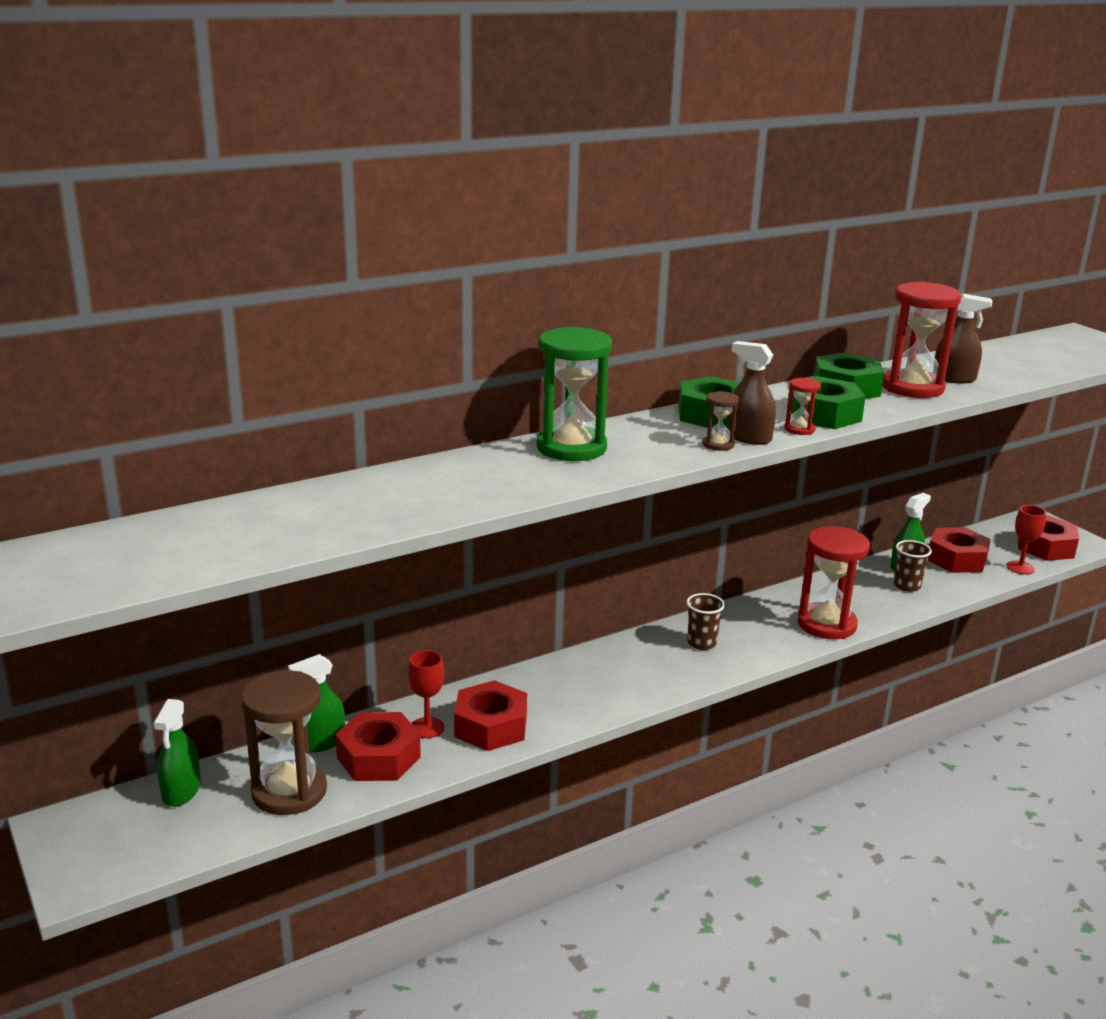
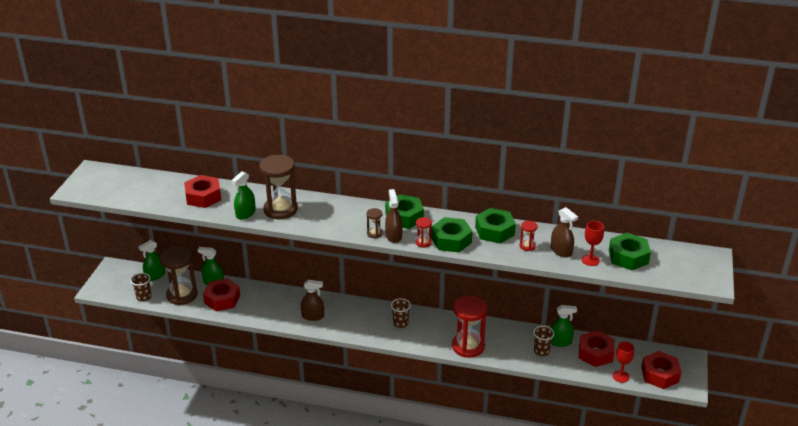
camera: 45 degrees right, 10 degrees up
(213, 837) = (144, 297): none -> brown cup
(427, 727) = (252, 297): red goblet -> red goblet (590, 260)
(474, 498) = (245, 213): none -> green spray bottle
(491, 726) = (272, 310): red nut -> red nut (203, 197)
(520, 472) = (280, 209): none -> brown hourglass
(568, 700) = (313, 316): none -> brown spray bottle
(571, 448) = (318, 207): green hourglass -> none
(912, 387) = (527, 246): red hourglass -> red hourglass, size x0.45
(1020, 359) = (628, 257): none -> green nut

